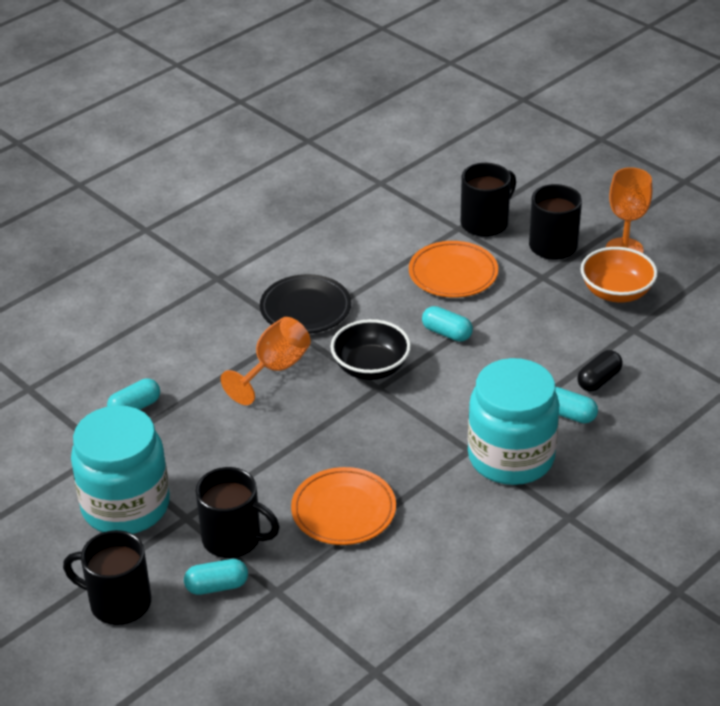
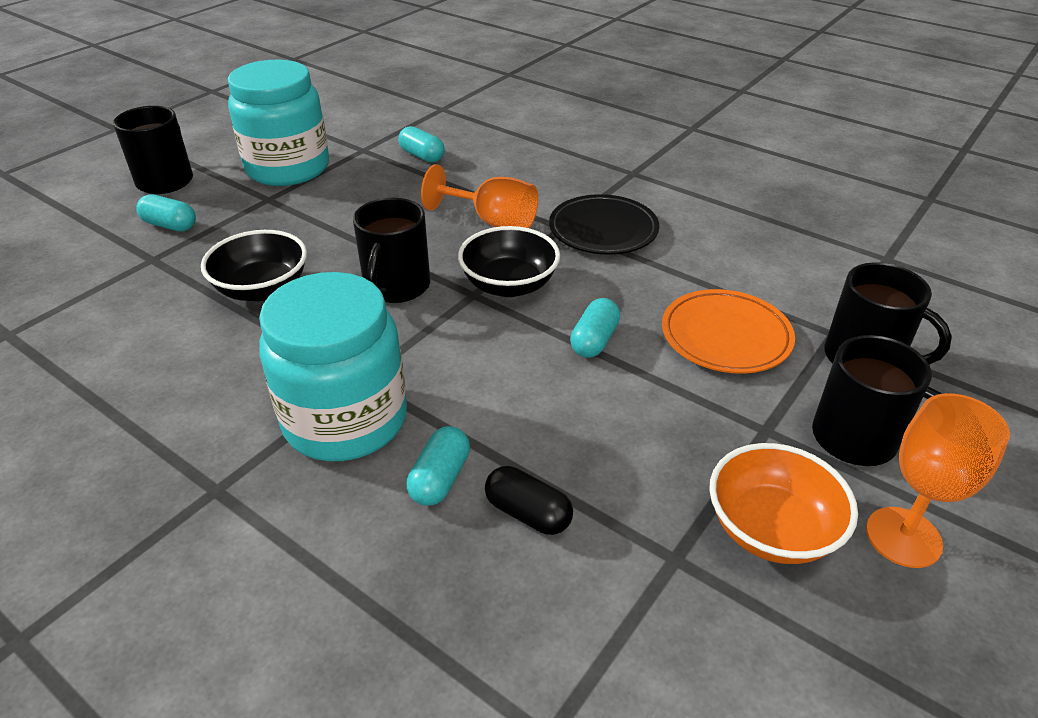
camera: 80 degrees right, 0 degrees up
(217, 586) = (170, 225): turquoise capsule -> turquoise capsule turned 45 degrees counterclockwise
(233, 539) = (233, 227): black mug -> black mug (396, 287)
(343, 510) = (262, 289): orange plate -> black bowl

